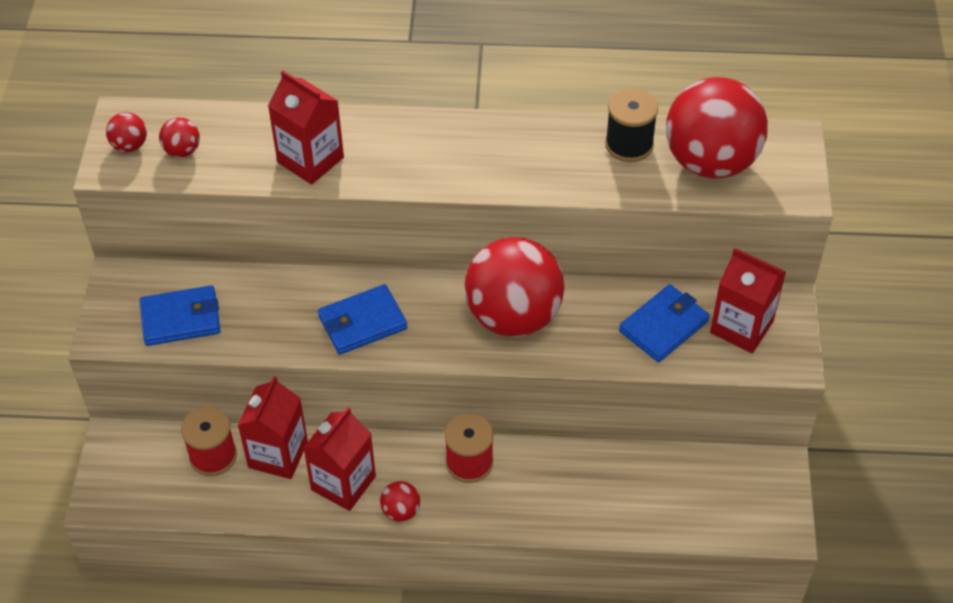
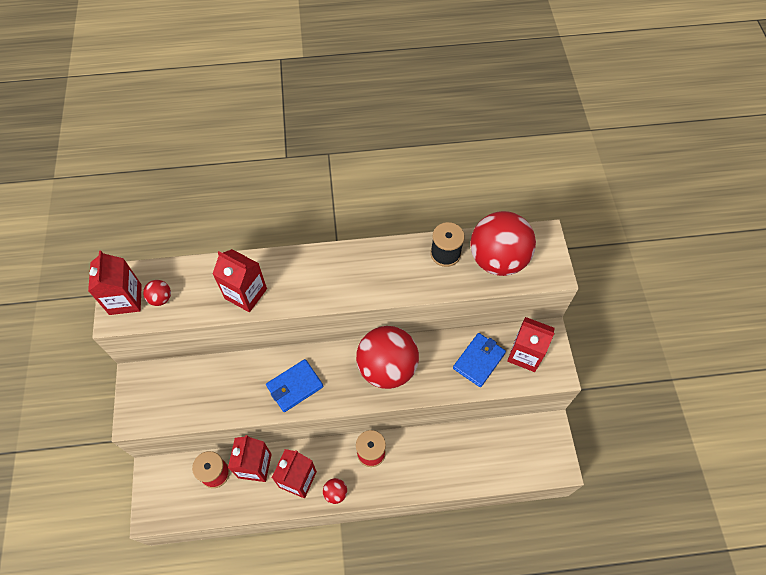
camera: 10 degrees left, 10 degrees up
(130, 145) = (125, 299): red ball -> red carton
(181, 319) = (179, 401): blue wallet -> none

